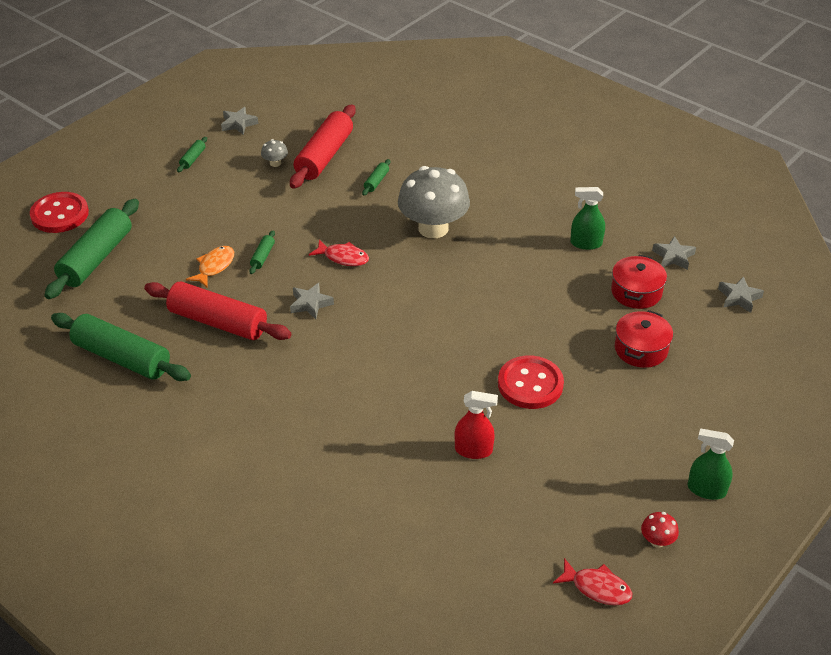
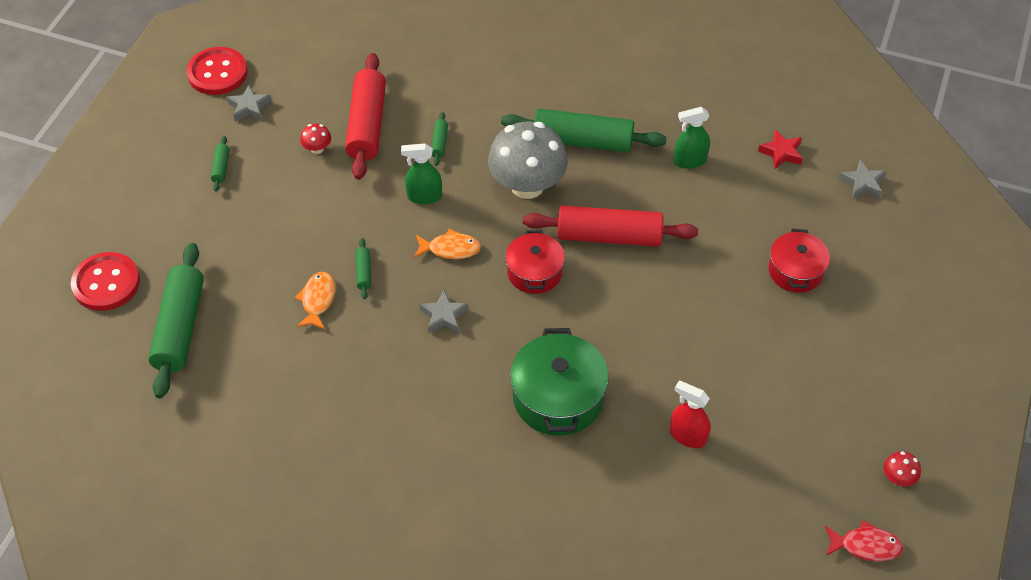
camera: 20 degrees left, 10 degrees up
(122, 358) = (275, 442): green rolling pin -> green rolling pin (582, 141)
(218, 322) = (357, 367): red rolling pin -> red rolling pin (609, 236)
(275, 163) = (317, 148): grey mushroom -> red mushroom
(343, 257) = (450, 249): red fish -> orange fish
(374, 389) = (558, 397): none -> green pot
(473, 450) = (687, 436): red spray bottle -> red spray bottle turned 135 degrees counterclockwise
(530, 384) = (708, 344): red button -> red button (217, 73)
(636, 292) = (763, 205): red pot -> red pot (534, 272)
(673, 257) = (781, 152): grey star -> red star
(706, 490) = (919, 409): green spray bottle -> green spray bottle (424, 196)

